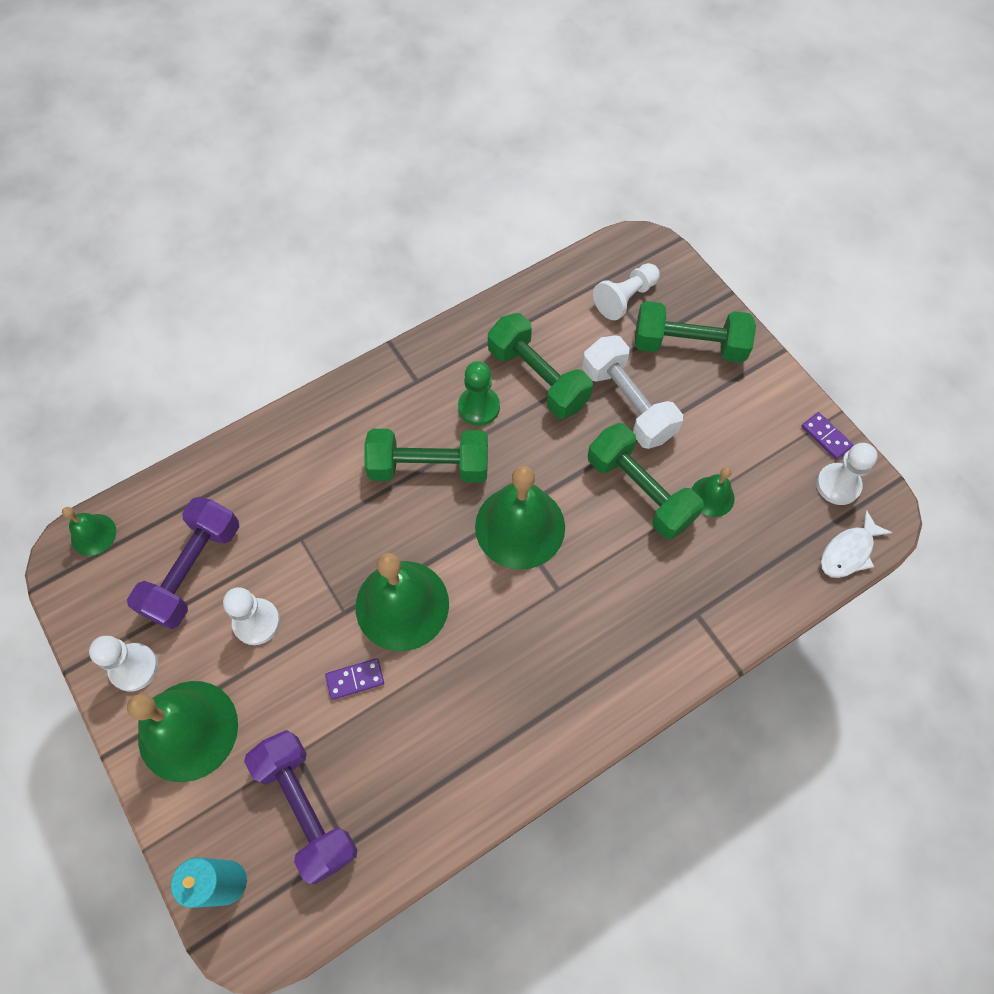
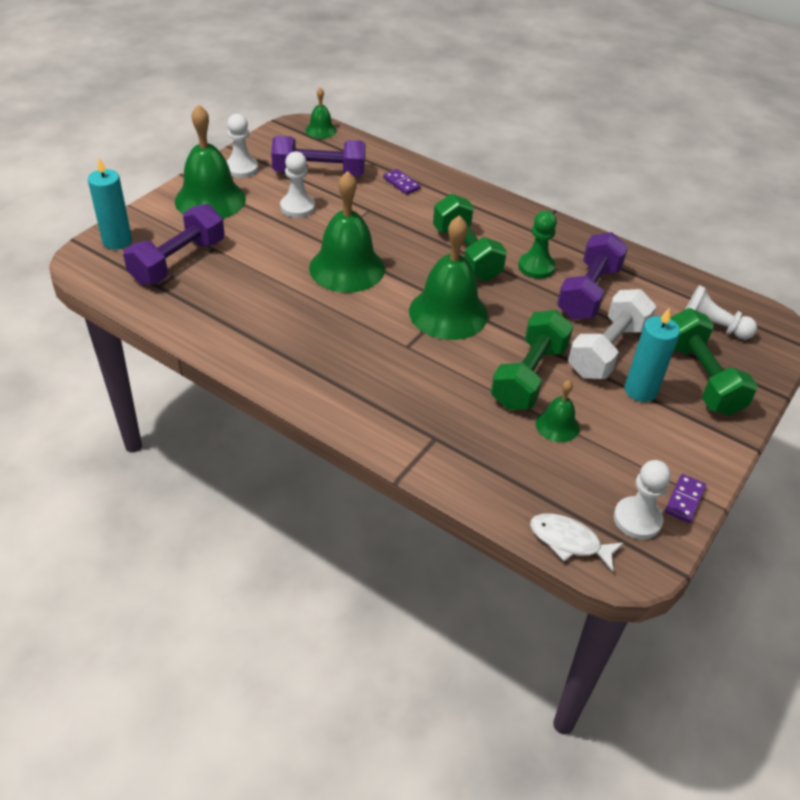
camera: 65 degrees right, 20 degrees down
(355, 679) = (278, 260): purple domino -> purple domino (401, 183)
(538, 378) = (588, 292): green dumbbell -> purple dumbbell
(689, 403) = (640, 390): none -> turquoise candle

